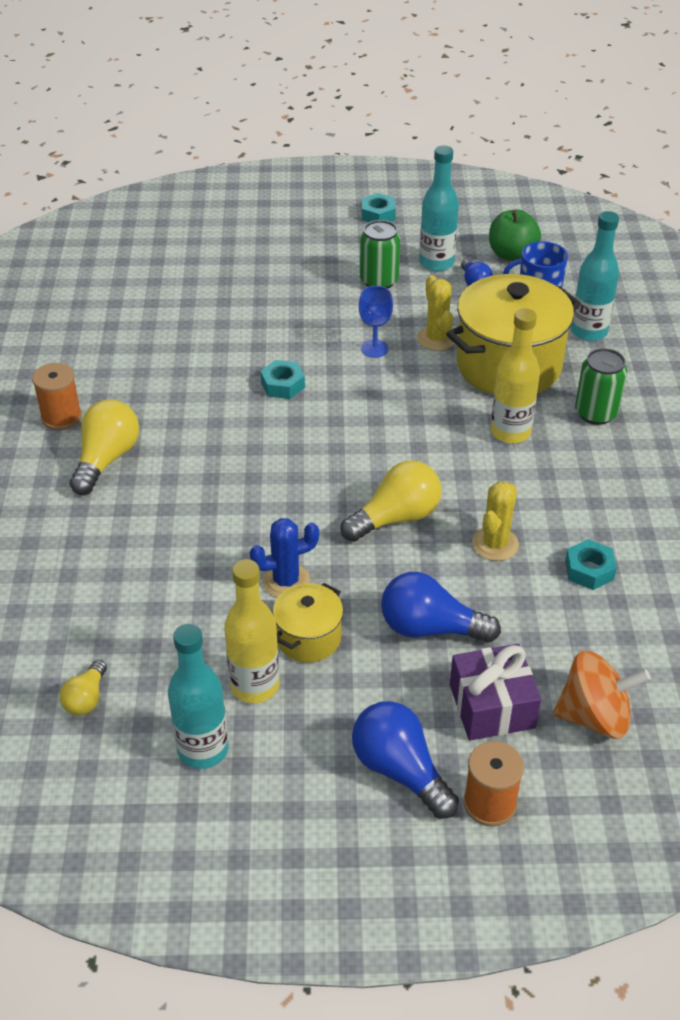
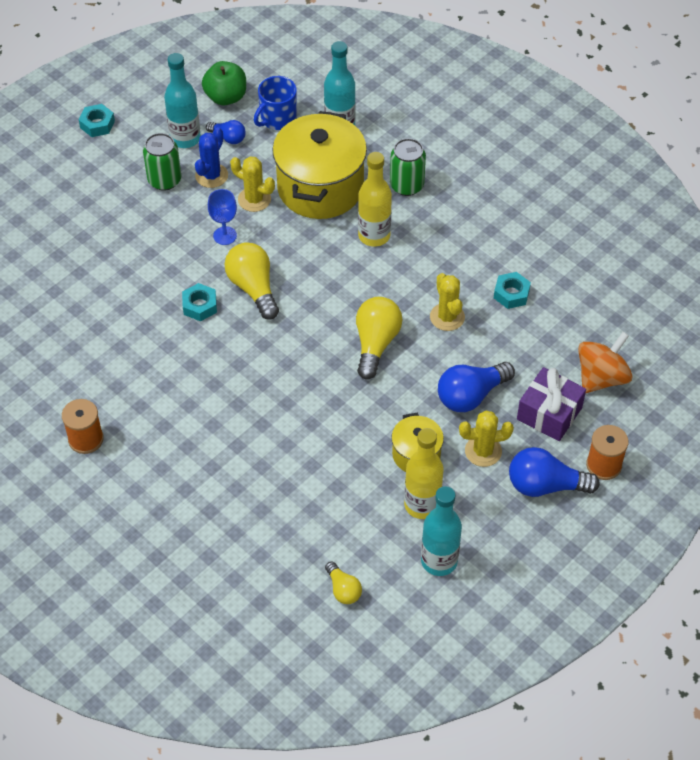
camera: 45 degrees left, 10 degrees up
(106, 459) = (156, 443): yellow light bulb -> yellow light bulb (253, 288)
(286, 581) = (363, 432): blue cactus -> blue cactus (211, 176)
(377, 686) = (483, 451): none -> yellow cactus

